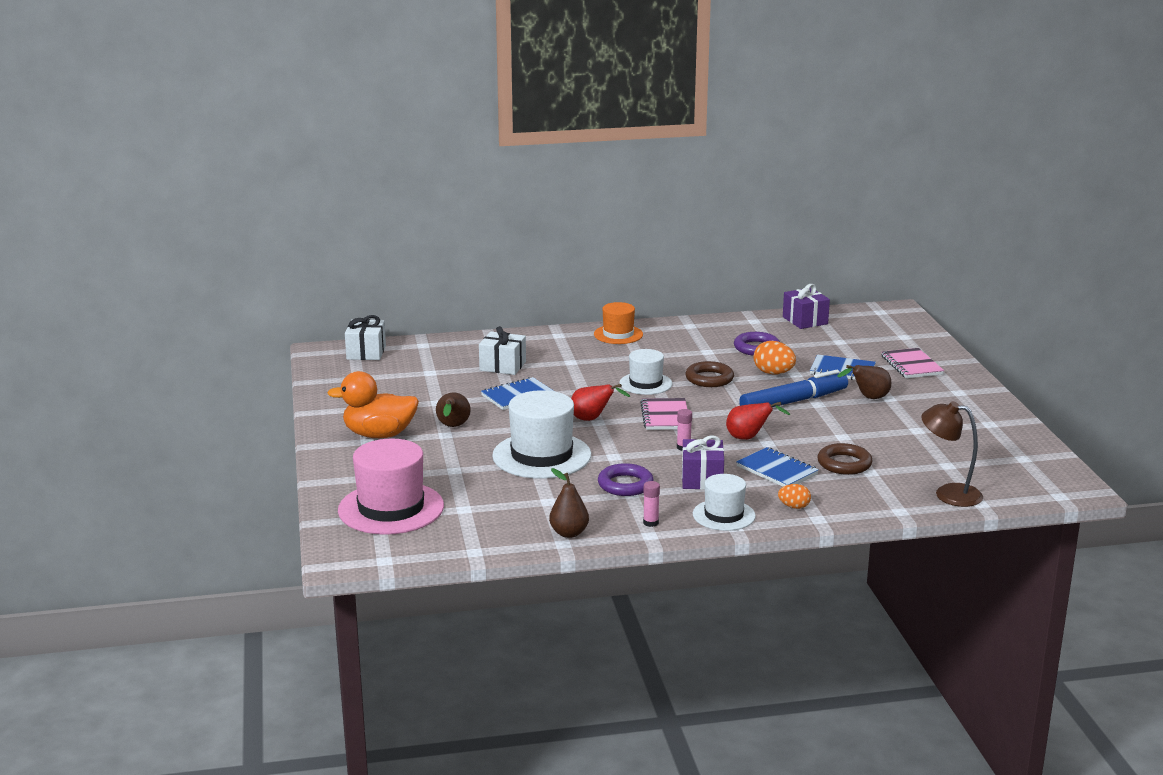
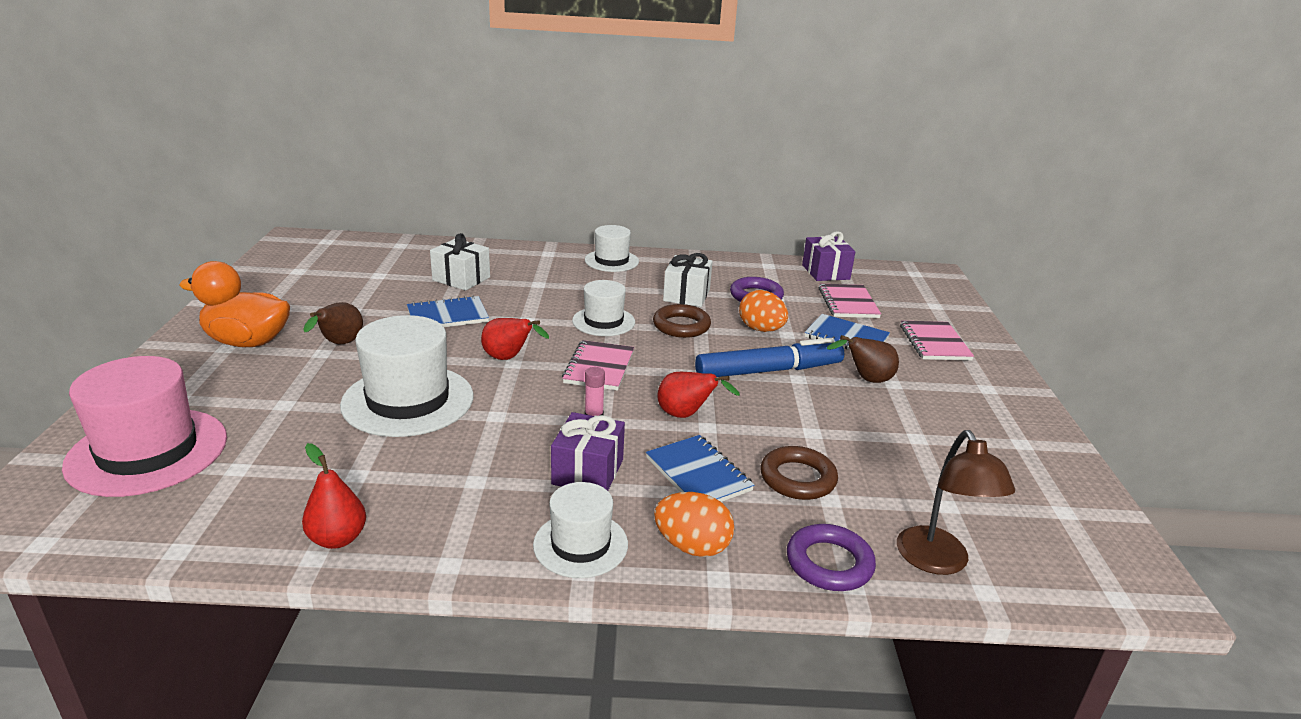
camera: 10 degrees right, 5 degrees up
(366, 352) = (335, 245): white gift -> white gift (686, 295)
(569, 533) = (337, 539): brown pear -> red pear
(618, 334) = (611, 261): orange hat -> white hat
(625, 485) = (479, 464): purple ring -> purple ring (829, 563)
(650, 523) = (467, 540): pink glue stick -> none
(794, 507) = (692, 546): orange egg -> orange egg, size x1.63
(833, 344) = (848, 303): none -> pink notebook
(948, 493) = (938, 562): brown lamp -> brown lamp turned 135 degrees counterclockwise

